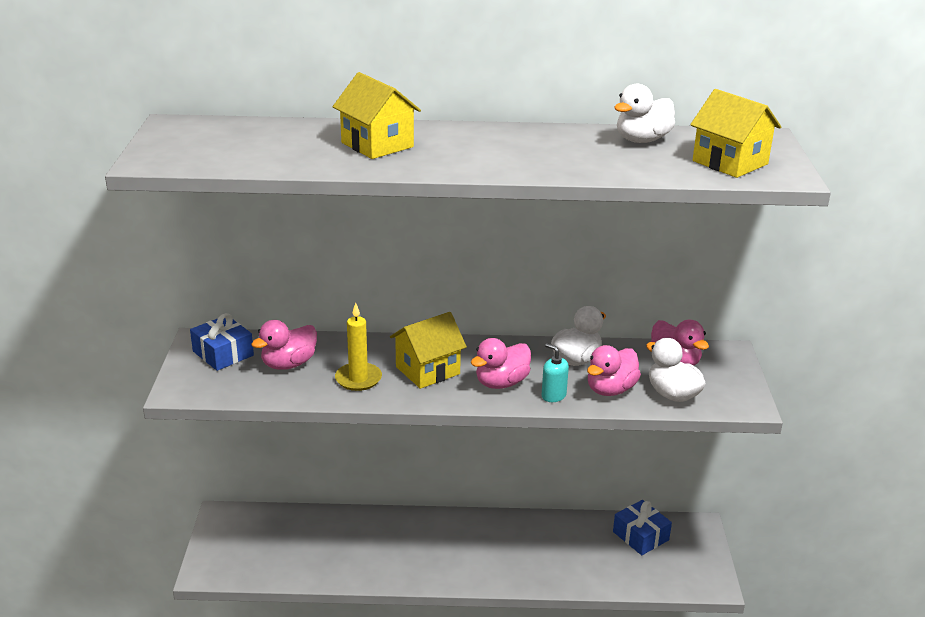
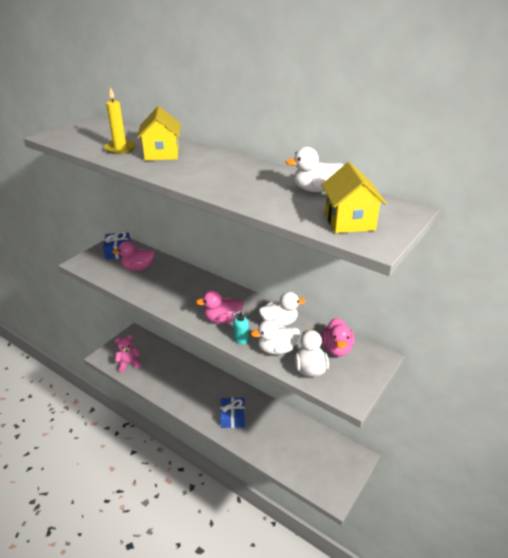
camera: 35 degrees right, 5 degrees up
(264, 561) = (129, 364): none -> pink teddy bear
(358, 379) = (158, 288): yellow candle -> yellow candle (120, 148)
(428, 370) = (195, 297): yellow house -> none
(553, 395) = (241, 339): turquoise soap dispenser -> turquoise soap dispenser turned 105 degrees counterclockwise
(610, 389) = (277, 349): pink duck -> white duck
(640, 536) = (319, 444): blue gift -> blue gift (232, 417)

